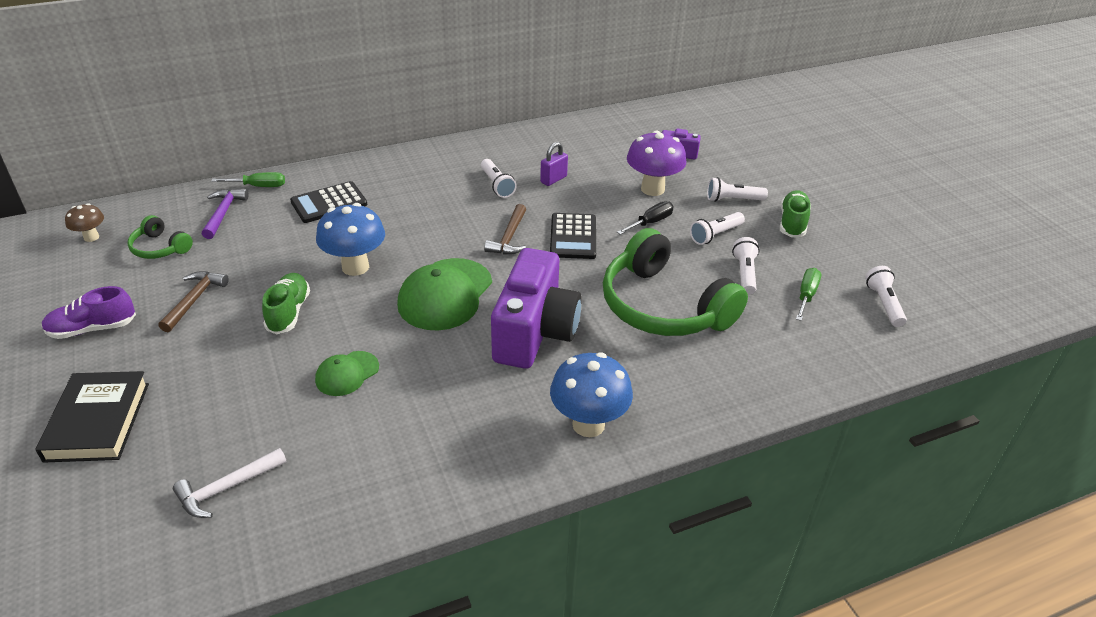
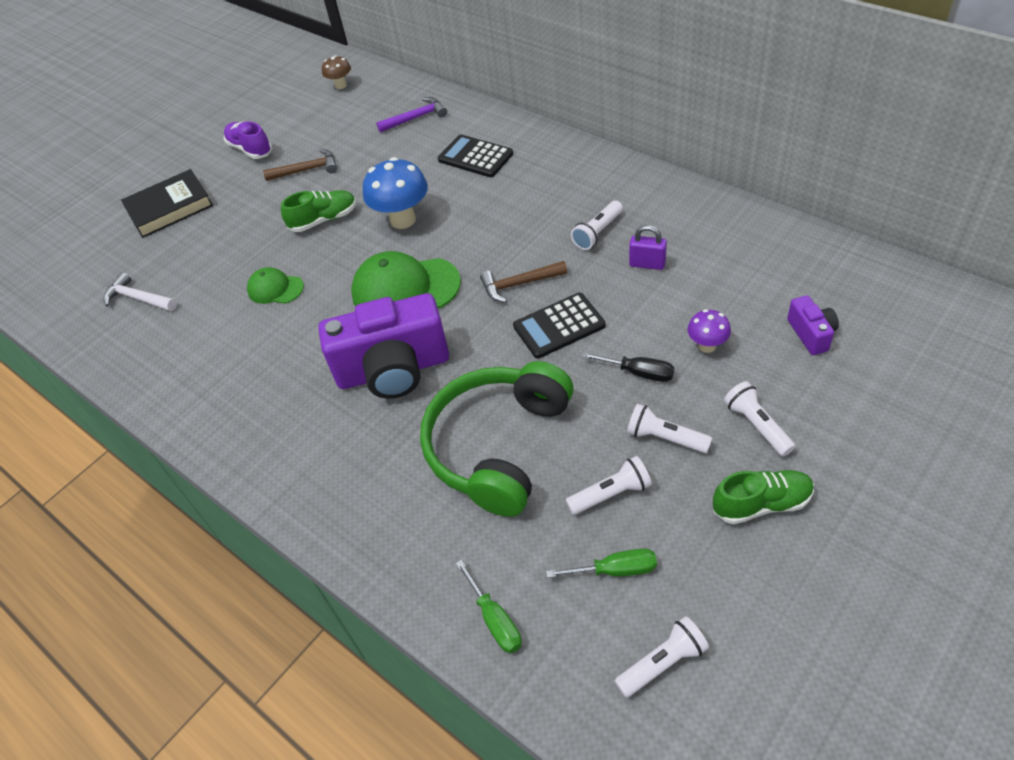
camera: 70 degrees right, 10 degrees up
(160, 248) = (352, 119): green headphones -> none
(259, 186) = (465, 111): green screwdriver -> green screwdriver (495, 620)
(588, 424) = (295, 463): blue mushroom -> none
(652, 189) = (707, 346): purple mushroom -> purple mushroom, size x0.55

